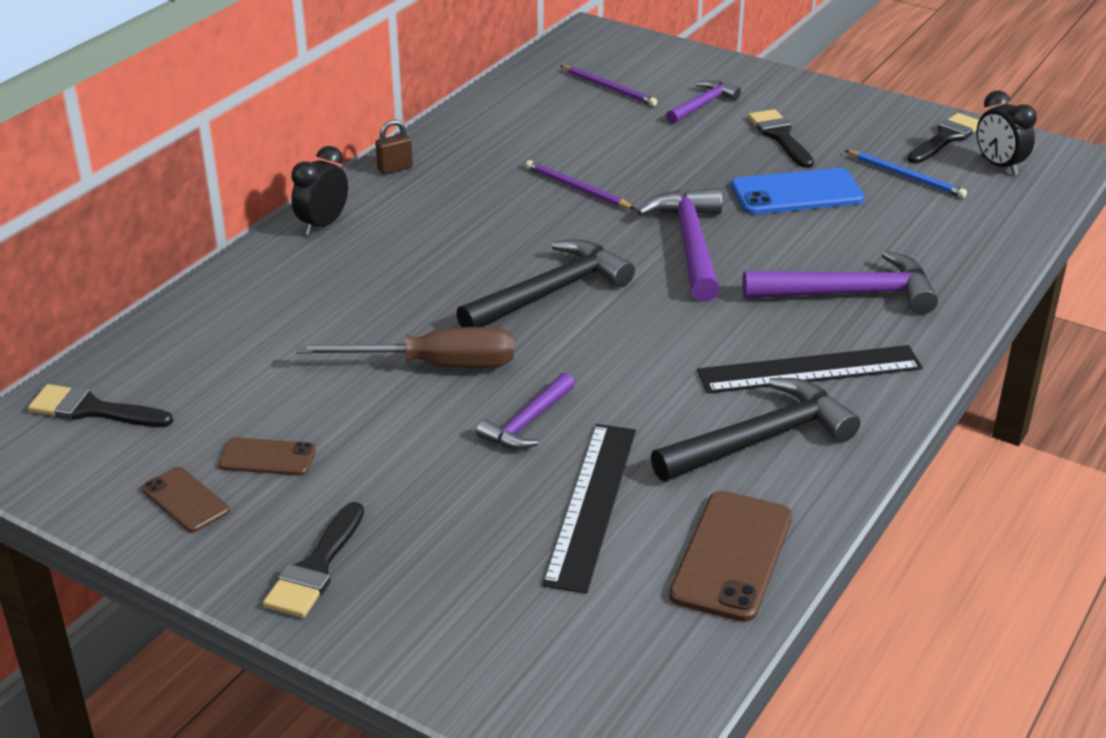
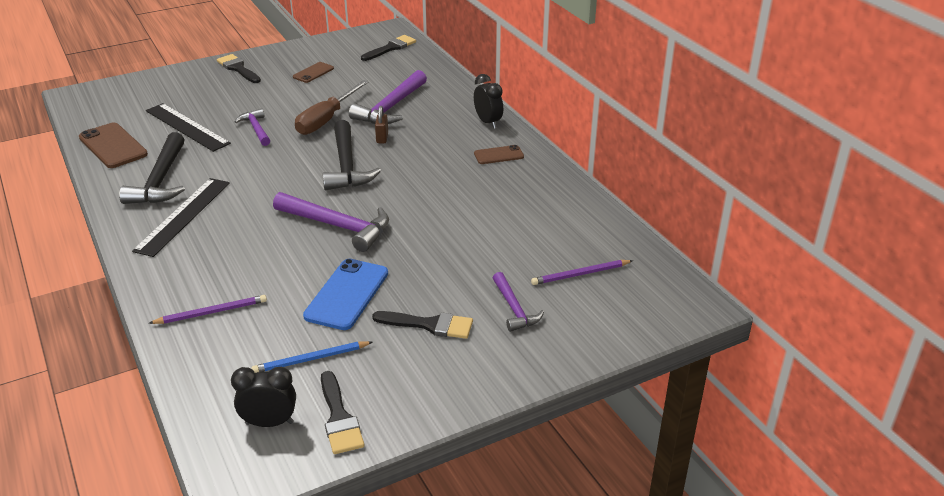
camera: 120 degrees right, 0 degrees up
(185, 500) = (309, 55): brown phone -> brown phone (498, 155)
(395, 168) = (532, 157): brown padlock -> brown padlock (382, 138)
(577, 188) = (445, 210): purple pencil -> purple pencil (211, 312)
(850, 294) = (221, 261): purple hammer -> purple hammer (391, 107)

